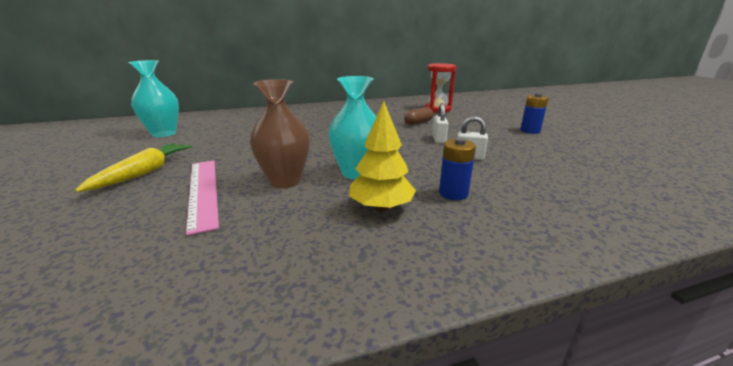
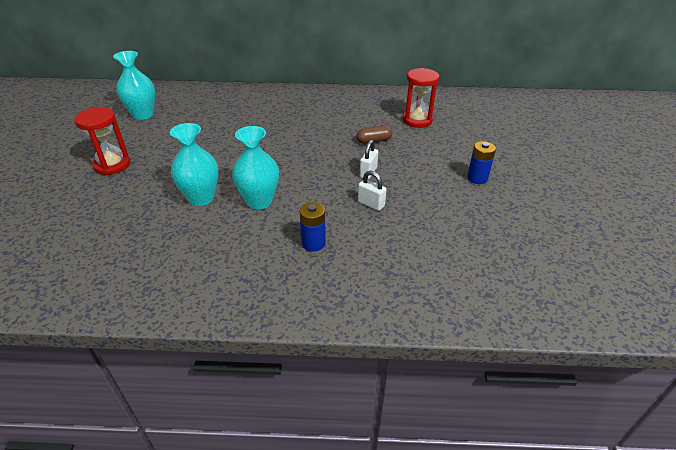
camera: 20 degrees right, 15 degrees up
(144, 173) = (112, 165): yellow carrot -> red hourglass
(203, 191) = (142, 195): pink ruler -> none
(285, 181) = (201, 198): brown vase -> turquoise vase
(381, 207) = (248, 243): yellow tree -> none

